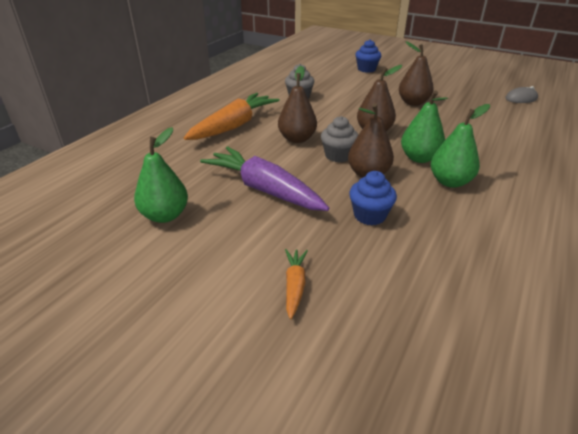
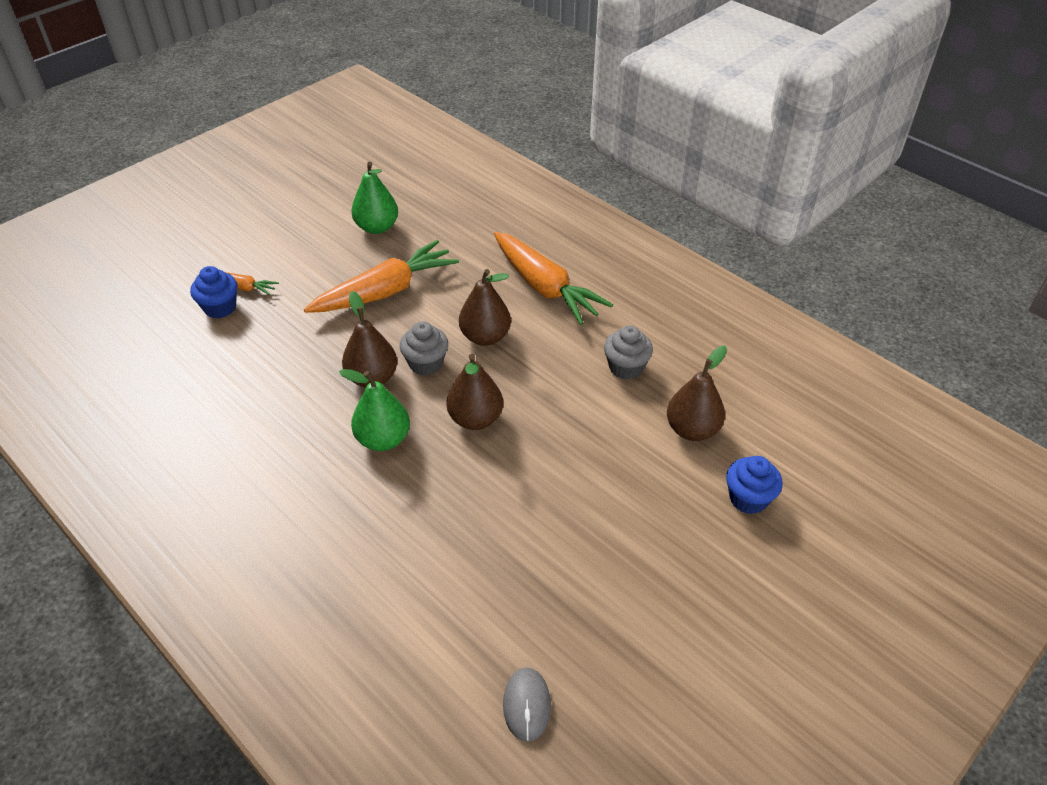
camera: 105 degrees right, 10 degrees up
(264, 189) = (386, 291): purple carrot -> orange carrot
(369, 215) = (299, 355): blue cupcake -> blue cupcake (220, 307)
(413, 103) = (560, 507): brown pear -> brown pear (692, 430)
(450, 182) = (318, 446): green pear -> none

